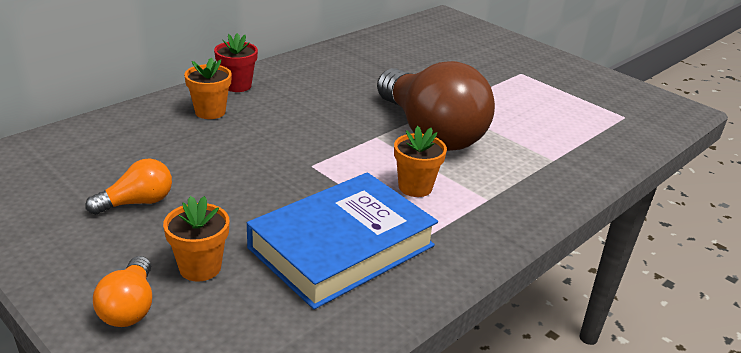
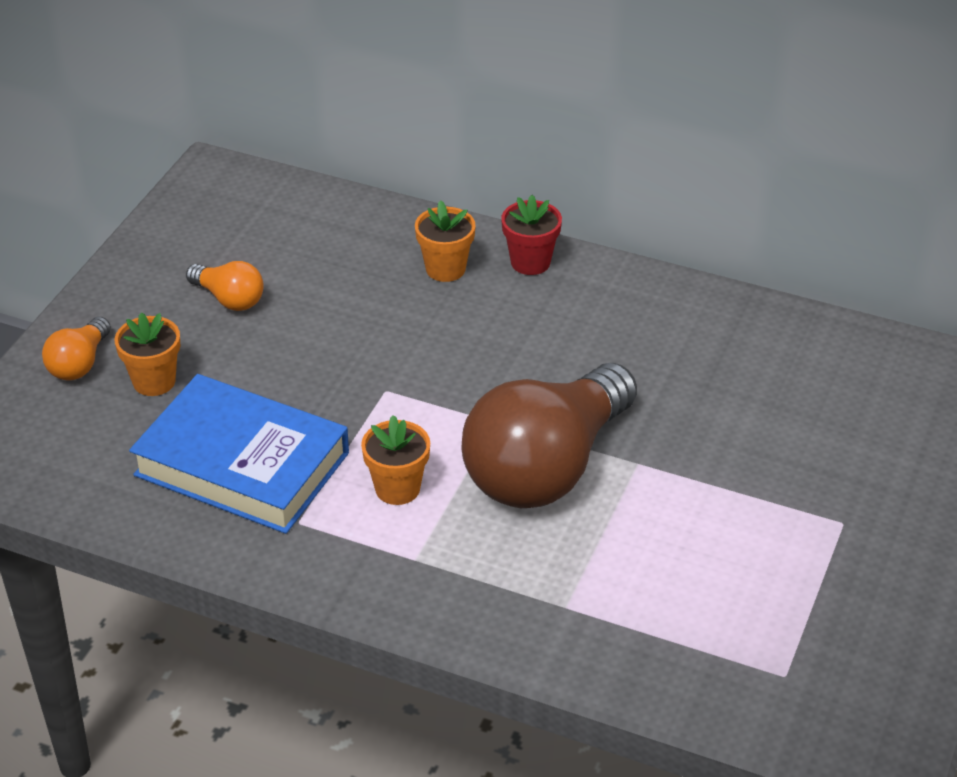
camera: 70 degrees right, 10 degrees up
(130, 307) = (79, 364): orange light bulb -> orange light bulb turned 45 degrees counterclockwise

